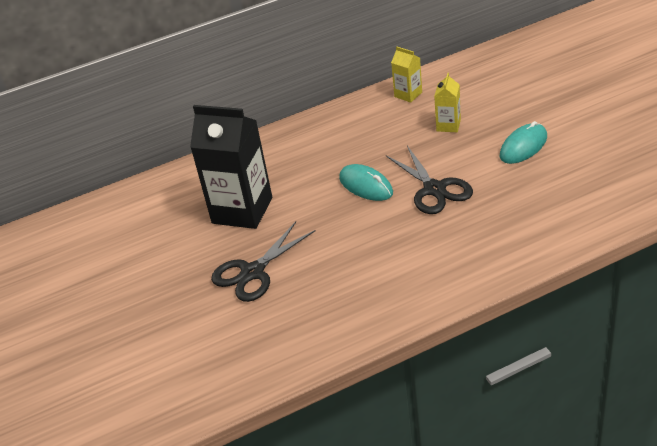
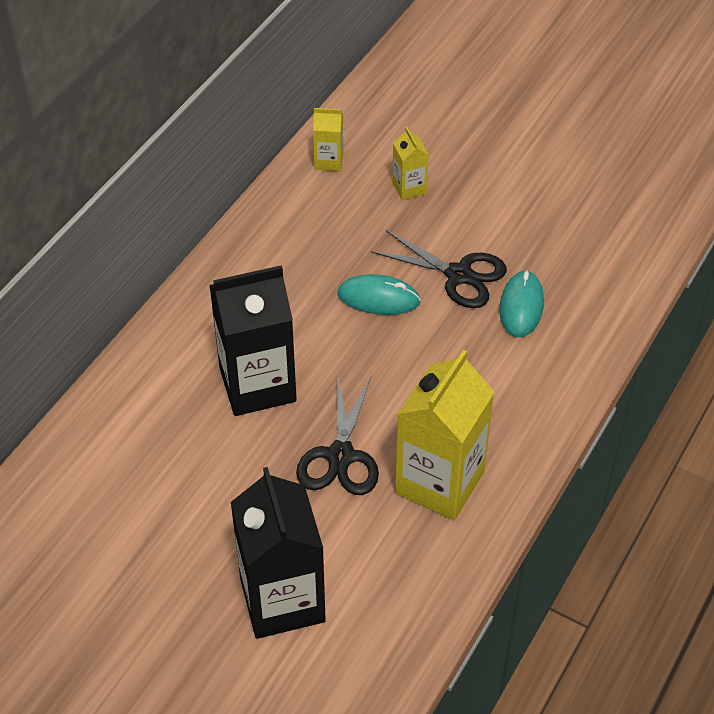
camera: 40 degrees left, 10 degrees up
(137, 344) = (282, 600): none -> black carton
(301, 315) = (439, 482): none -> yellow carton
(523, 146) = (511, 188): turquoise mouse -> turquoise mouse (521, 306)

